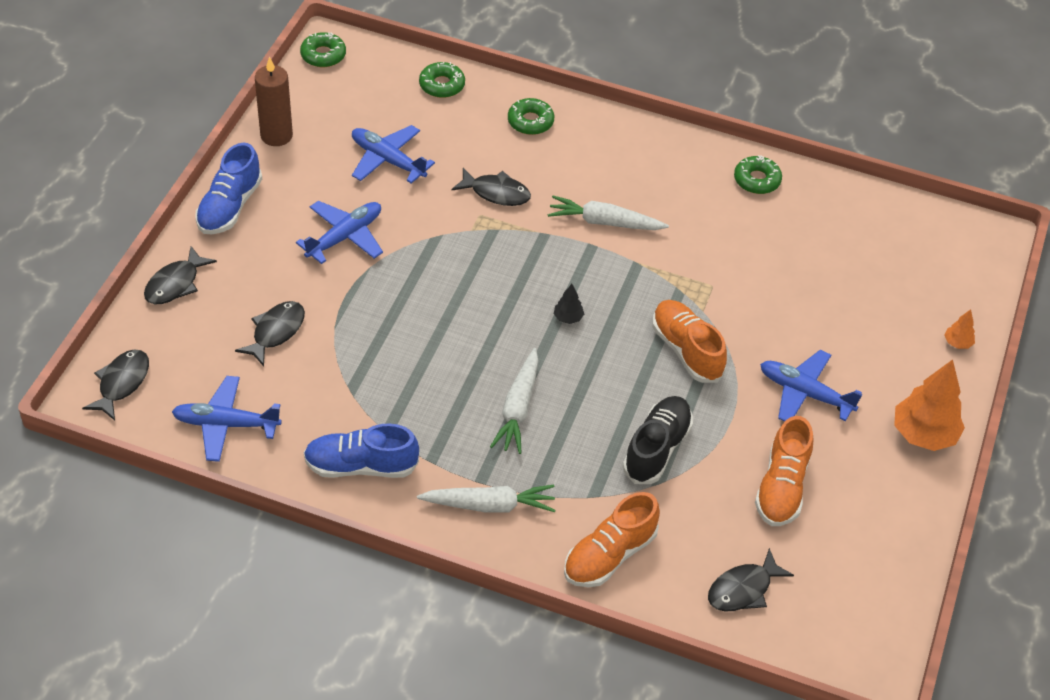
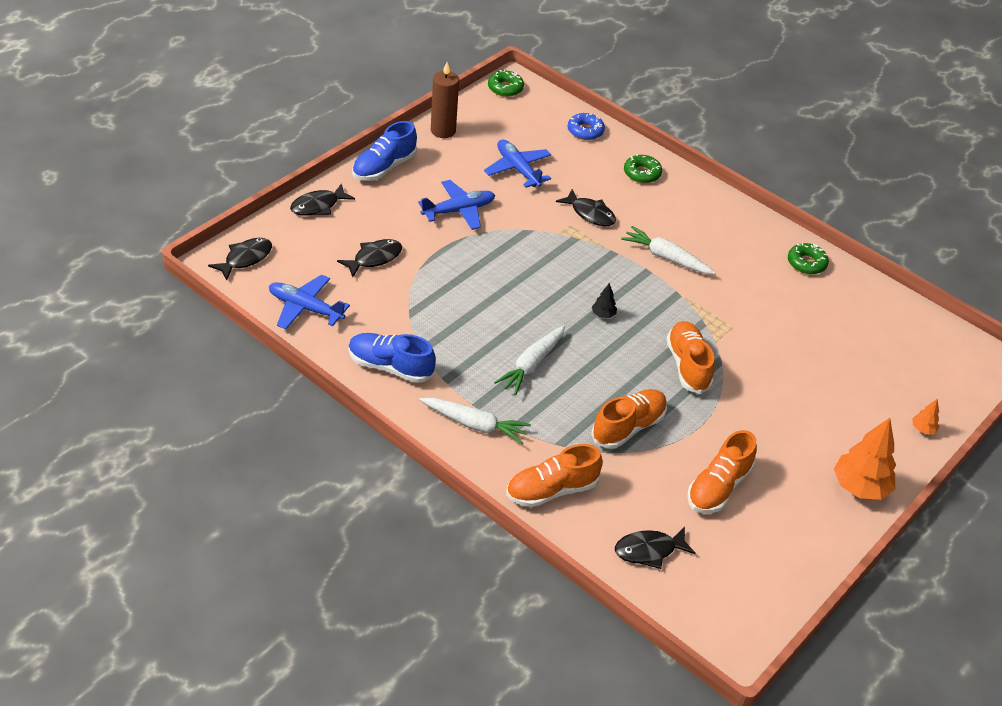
camera: 20 degrees right, 5 degrees down
(442, 85) = (585, 131): green donut -> blue donut
(657, 449) = (628, 427): black shoe -> orange shoe
(804, 393) = (772, 425): blue plane -> none

